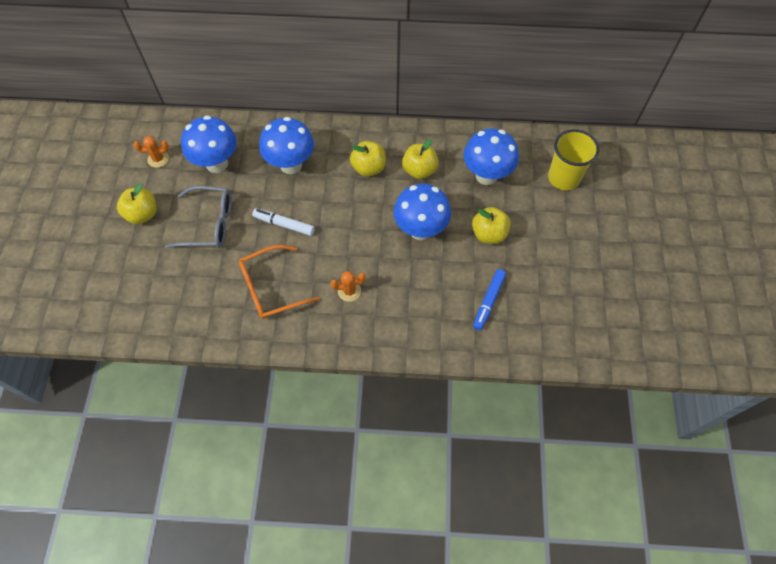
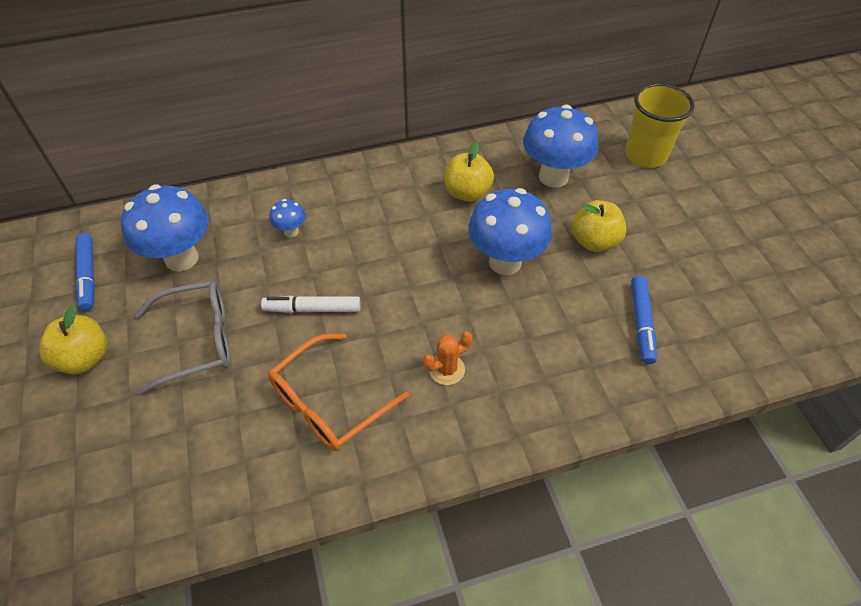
camera: 20 degrees left, 10 degrees down
(158, 159) = (88, 276): orange cactus -> blue marker
(291, 165) = (291, 231): blue mushroom -> blue mushroom, size x0.46
(368, 168) = (399, 207): yellow apple -> none

